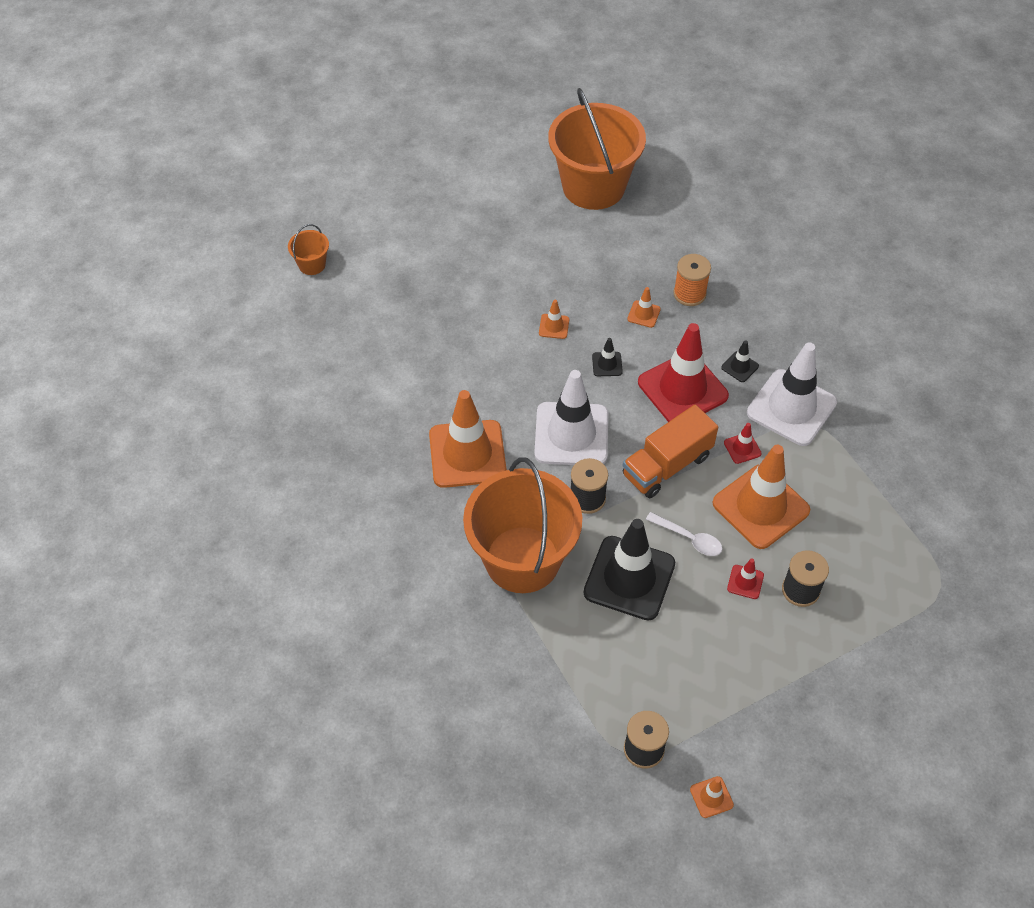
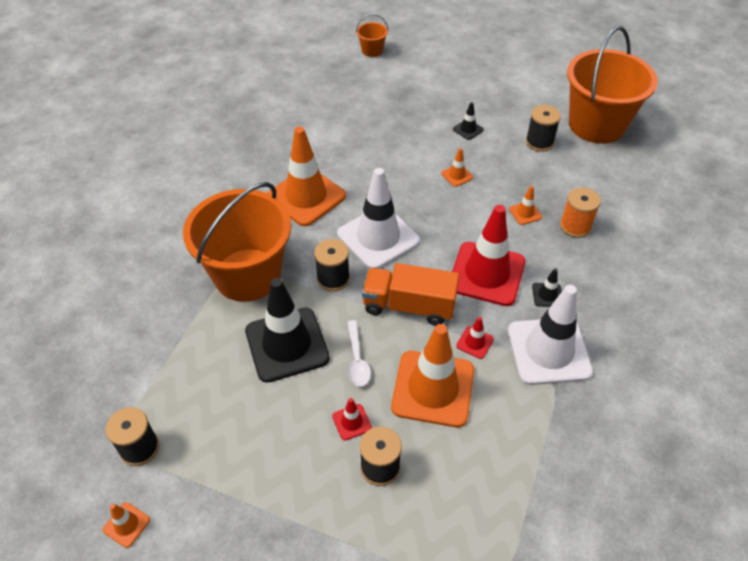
camera: 50 degrees right, 5 degrees down
(573, 240) = (539, 142): none -> black spool
(607, 364) = (458, 220): black traffic cone -> black traffic cone (468, 129)

